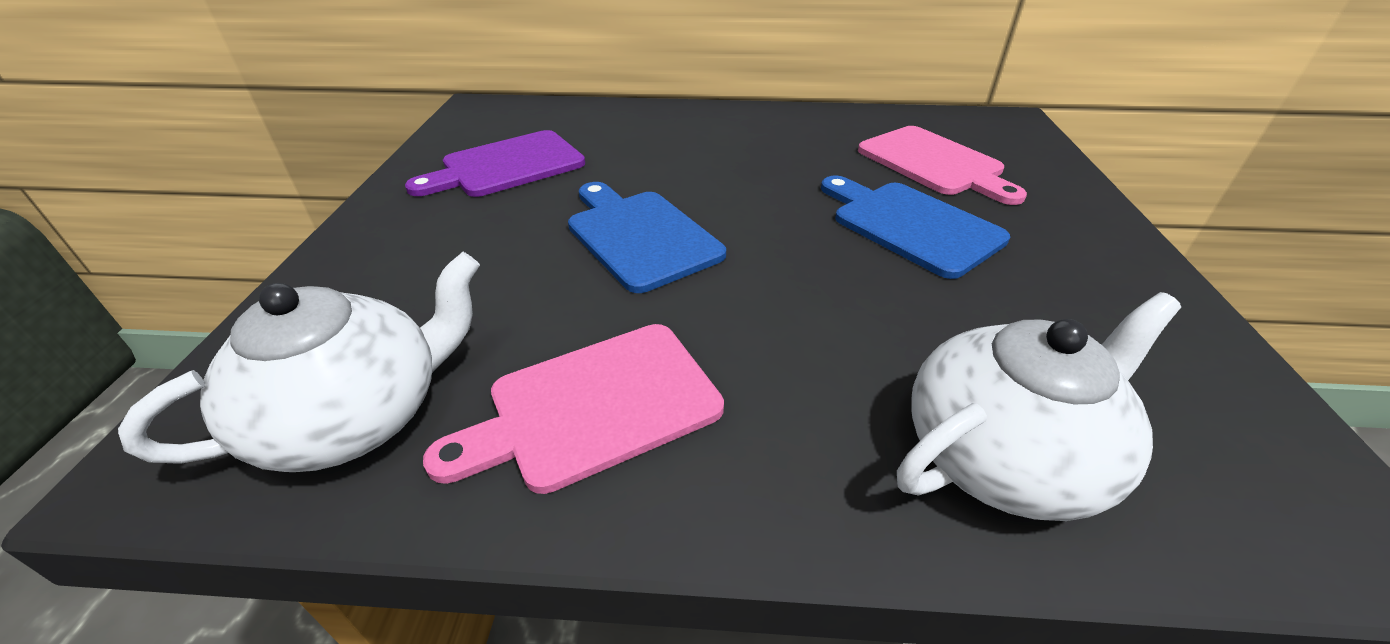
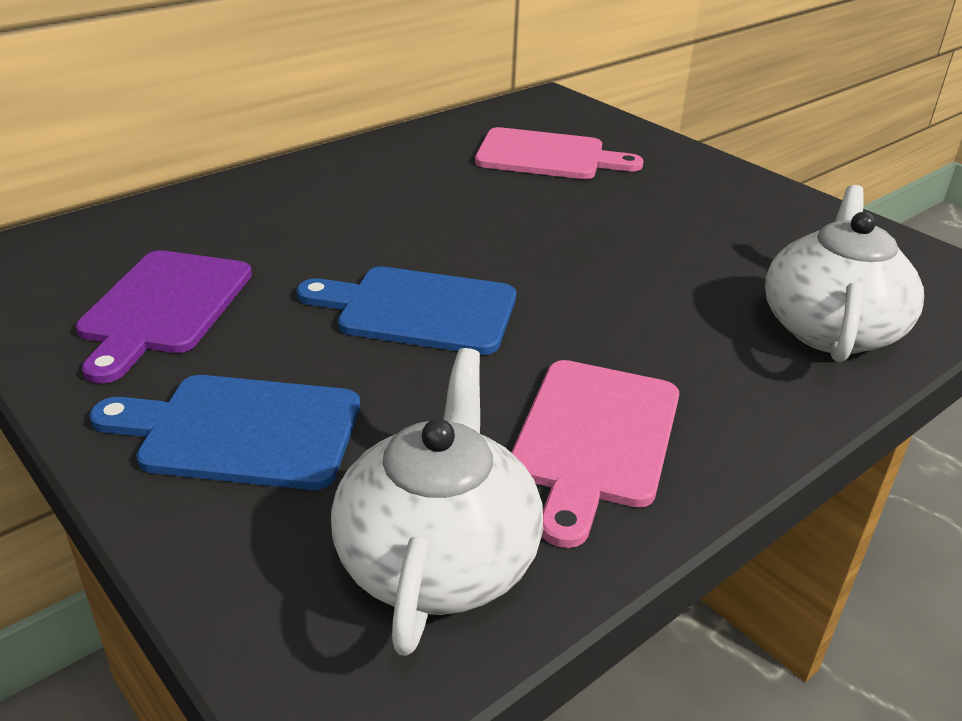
camera: 45 degrees left, 5 degrees down
(910, 225) = (599, 212): blue cutting board -> blue cutting board (241, 431)

